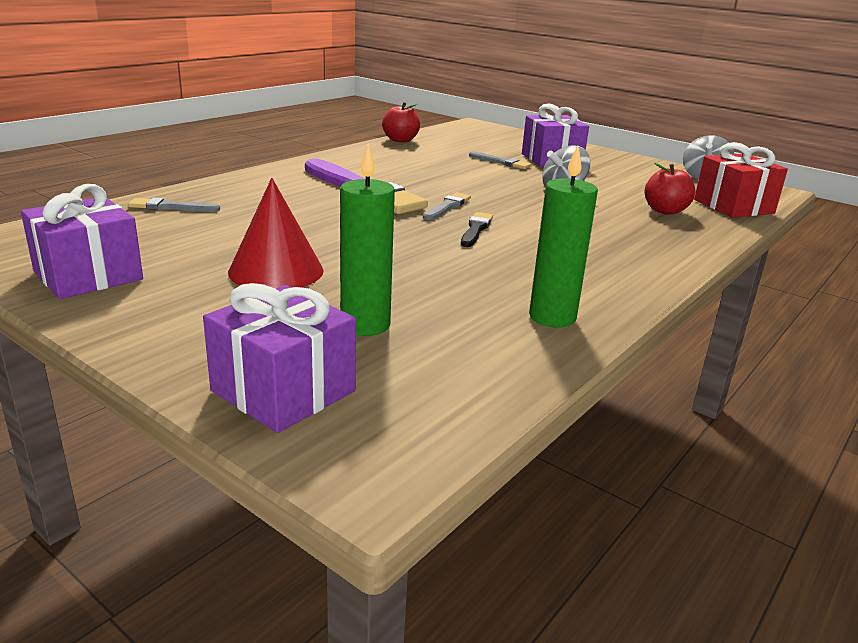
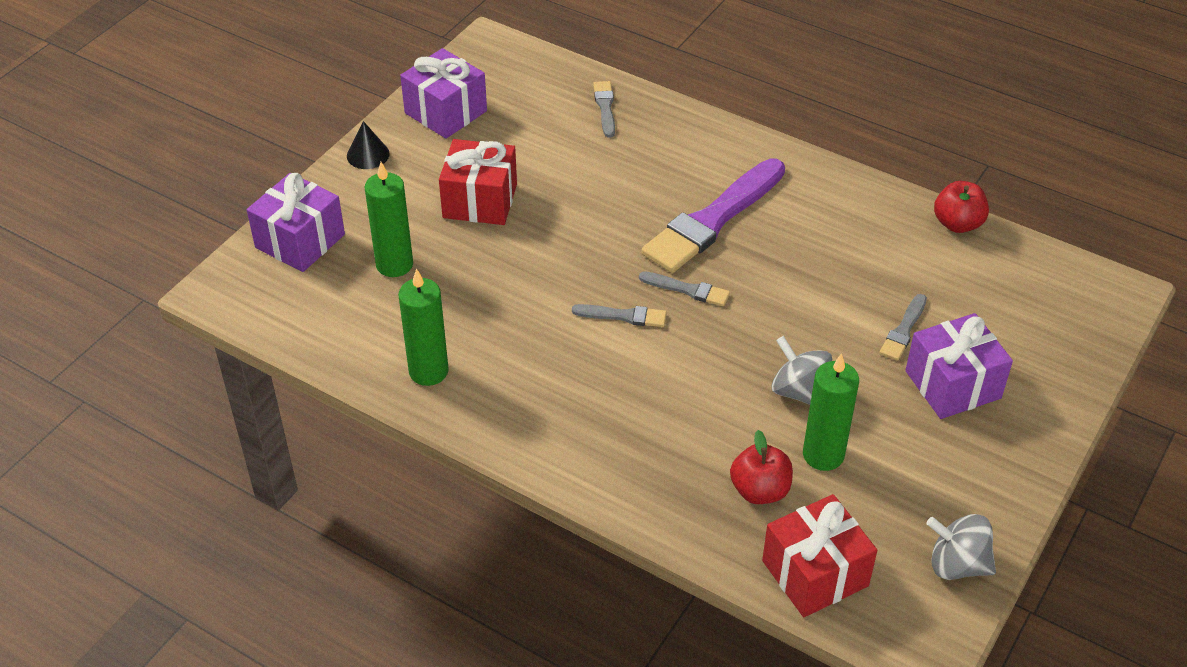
camera: 85 degrees right, 20 degrees up
(125, 329) = (368, 155): none -> black cone
(276, 271) = (480, 201): red cone -> red gift
(476, 229) = (623, 316): black brush -> grey brush
(623, 192) = (823, 455): none -> green candle

